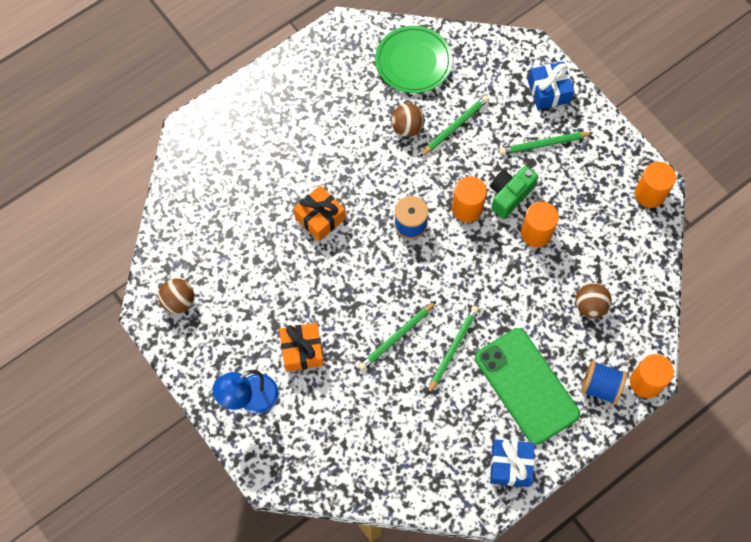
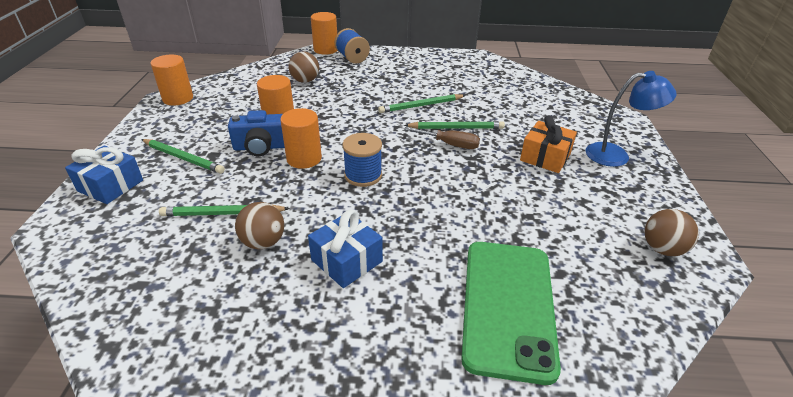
camera: 140 degrees left, 30 degrees down
(320, 218) = (442, 226): orange gift -> none
(383, 309) = (450, 144): none -> brown screwdriver
(413, 62) = (158, 301): green plate -> none
(509, 195) = (261, 147): green camera -> blue camera
(510, 465) = (445, 60): blue gift -> blue gift (346, 261)
(526, 386) = (394, 75): green phone -> green phone (507, 306)

